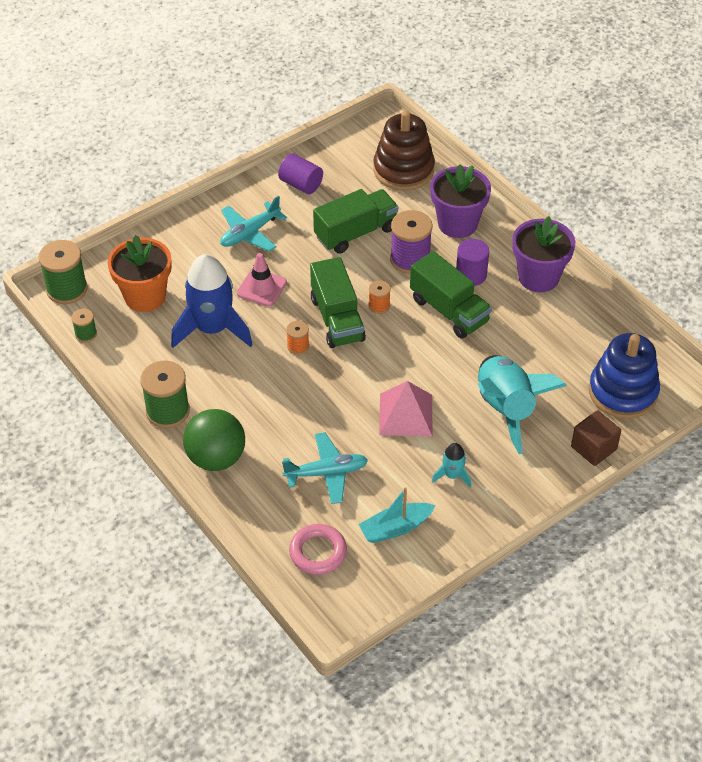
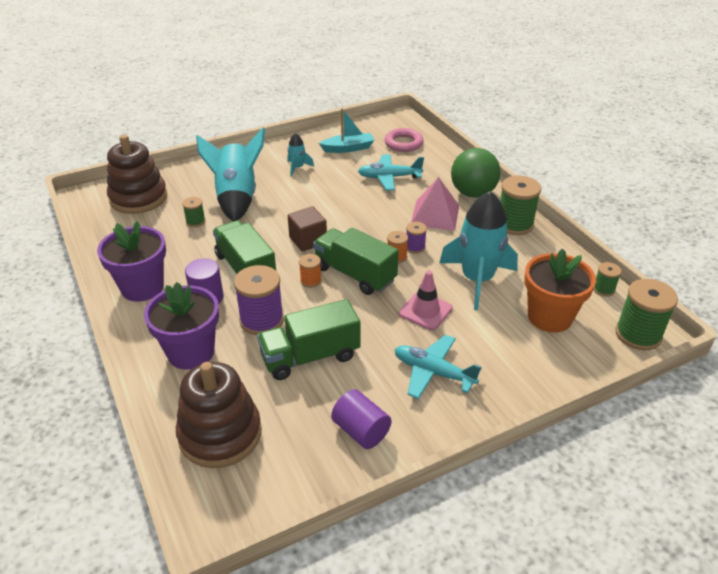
camera: 170 degrees left, 10 degrees down
(213, 329) = (477, 279): blue rocket -> turquoise rocket
(250, 233) = (433, 372): turquoise plane -> turquoise plane turned 120 degrees counterclockwise
(280, 362) = (415, 247): none -> purple spool
(337, 319) = (355, 274): green truck -> green truck turned 45 degrees counterclockwise
(406, 414) = (317, 202): pink pyramid -> pink pyramid (435, 215)
(534, 365) = (195, 221): none -> green spool
(593, 448) = (187, 171): brown cube -> brown cube (308, 240)
(623, 392) = (138, 198): blue stacking toy -> brown stacking toy

